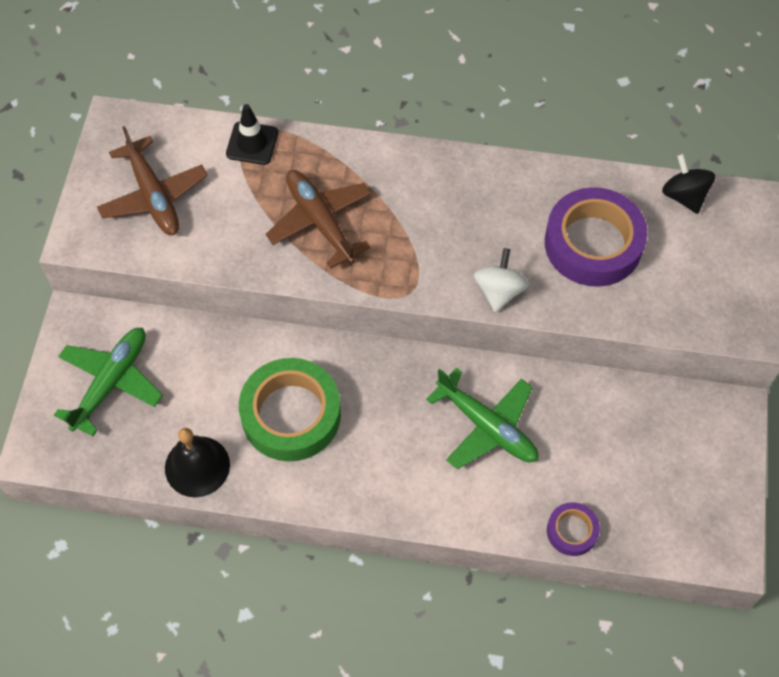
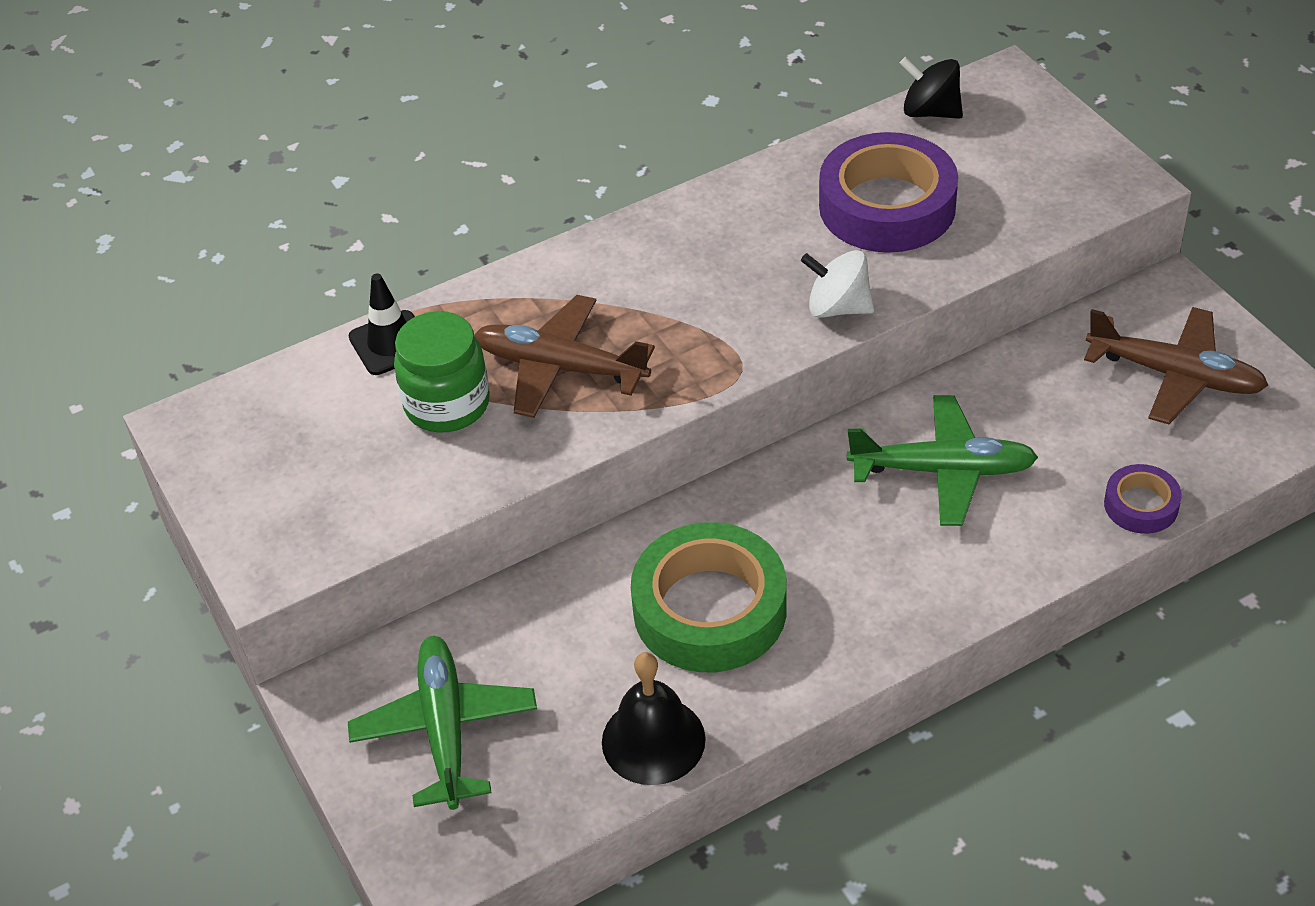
camera: 35 degrees left, 15 degrees down
(153, 196) = (320, 468): brown plane -> brown plane (1175, 375)
(245, 202) = (447, 404): none -> green jar
(499, 291) = (838, 307): white spinning top -> white spinning top turned 45 degrees counterclockwise

